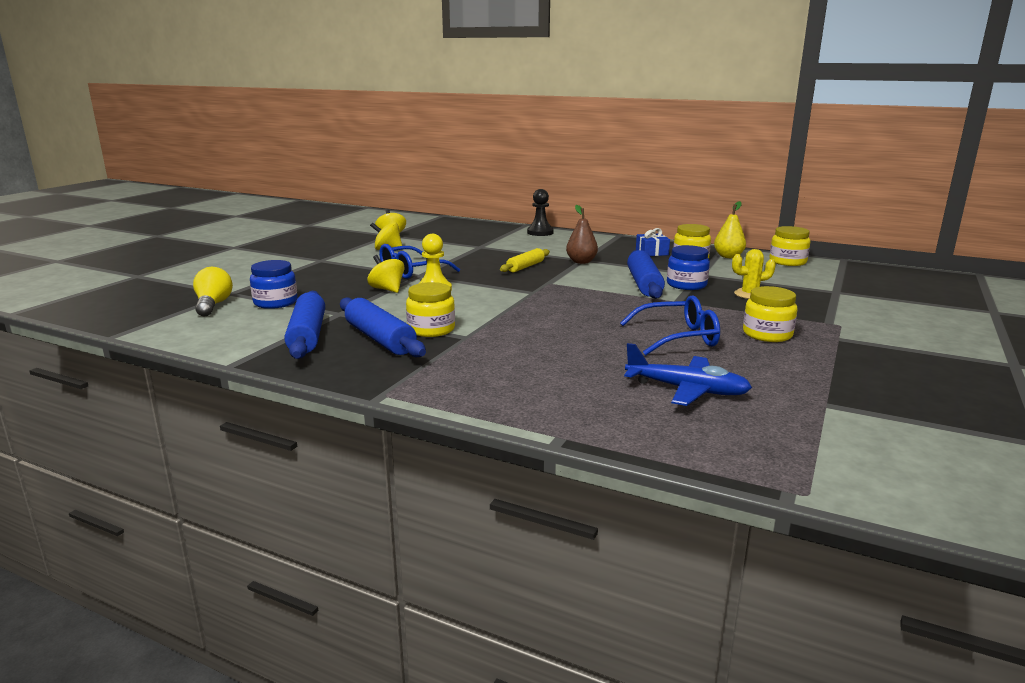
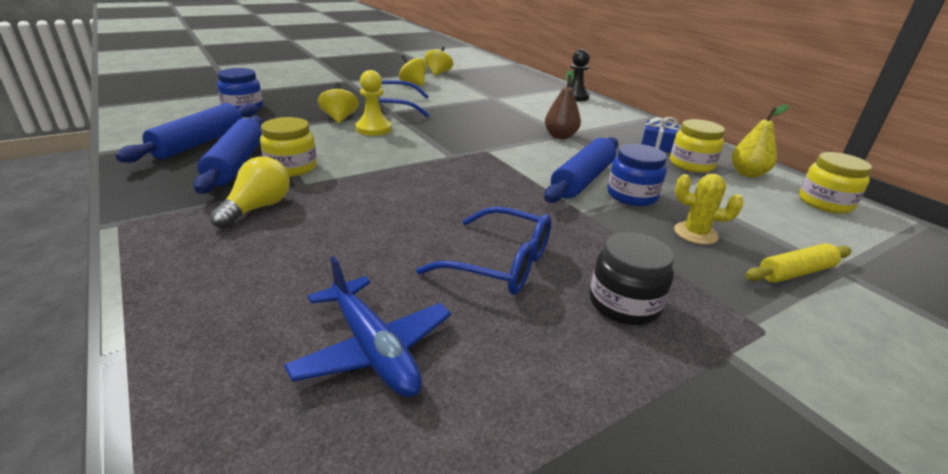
camera: 30 degrees right, 10 degrees up
(213, 305) = (203, 99): yellow light bulb -> yellow light bulb (257, 208)
(525, 267) = (495, 127): yellow rolling pin -> yellow rolling pin (795, 272)
(767, 334) = (624, 304): yellow jar -> black jar

